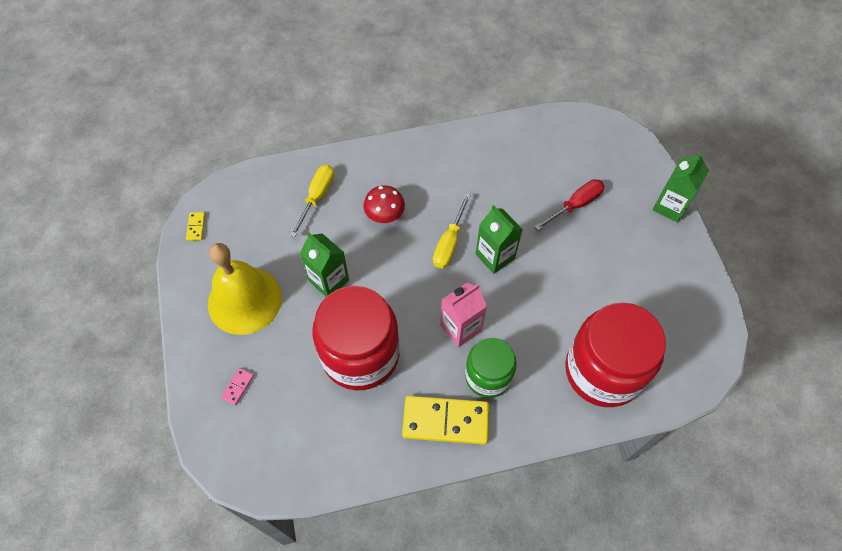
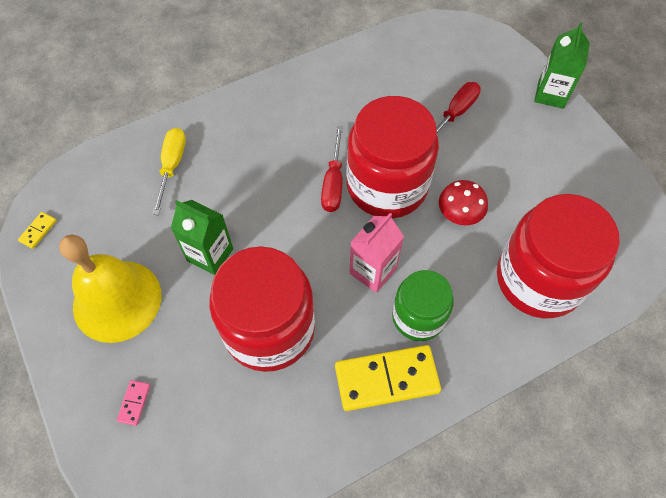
camera: 15 degrees left, 0 degrees up
(196, 227) = (38, 231): yellow domino -> yellow domino turned 45 degrees clockwise
(384, 214) = (253, 168): red mushroom -> red mushroom (459, 214)
(449, 243) = (333, 183): yellow screwdriver -> red screwdriver
(495, 256) = (387, 185): green carton -> red jar

